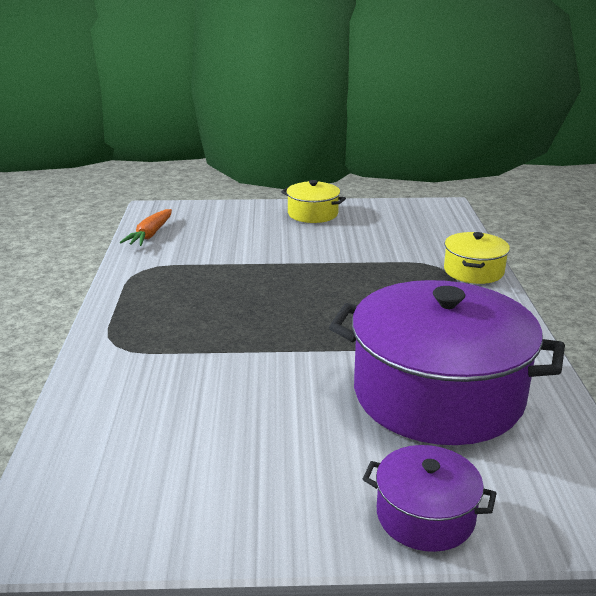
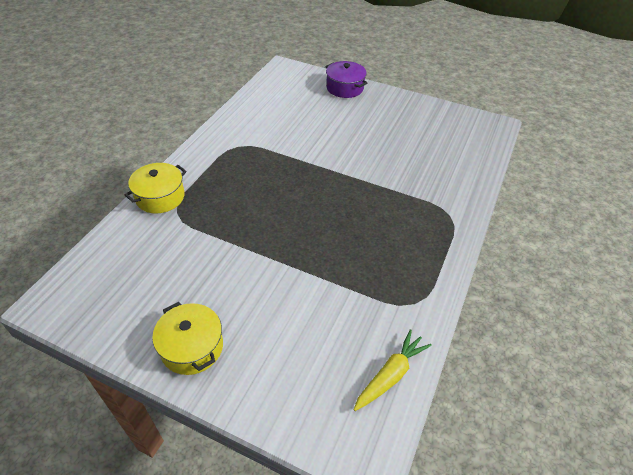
camera: 155 degrees left, 20 degrees up
(150, 235) = (390, 374): orange carrot -> yellow carrot
(438, 394) = (291, 124): purple pot -> none

